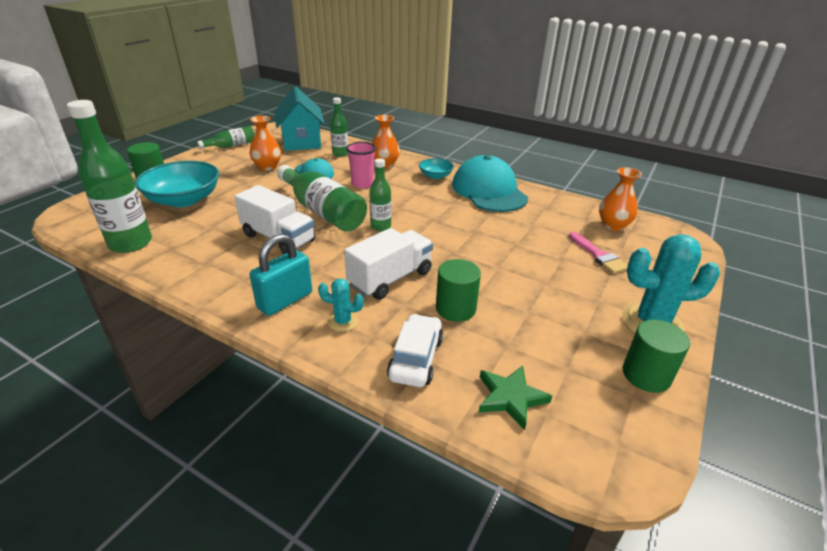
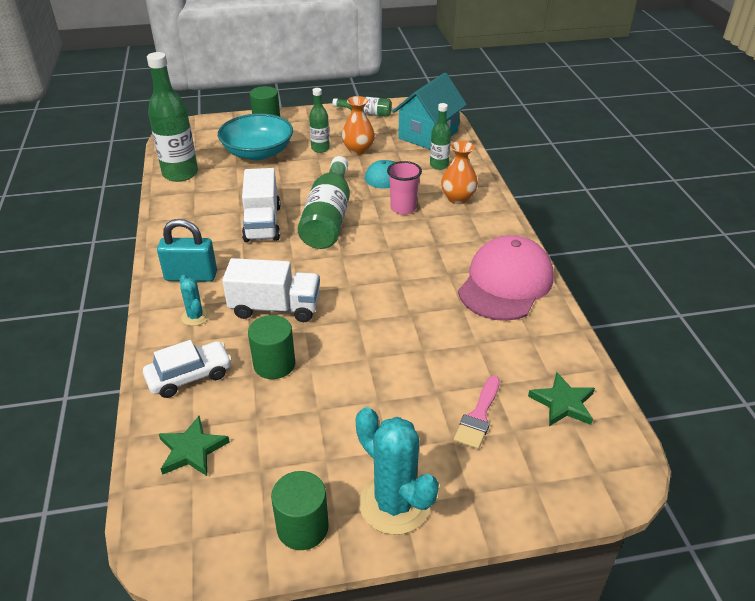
camera: 50 degrees right, 5 degrees up
(380, 226) = (345, 259): green bottle -> green bottle (320, 148)
(435, 176) = (484, 236): turquoise bowl -> none
(489, 191) = (505, 283): turquoise cap -> pink cap
(613, 225) = (563, 403): orange vase -> green star

